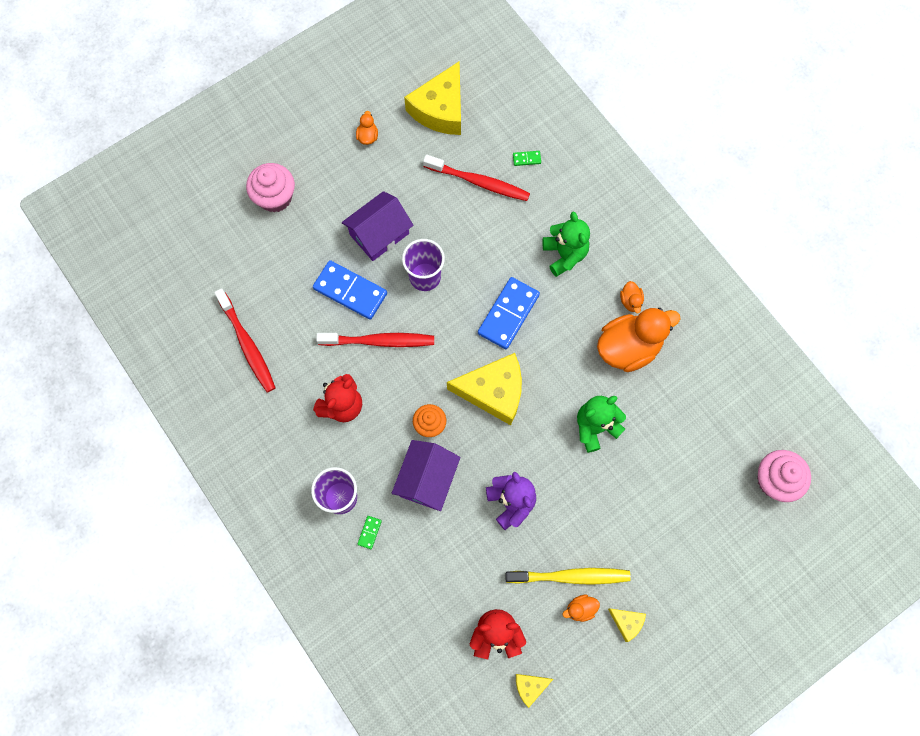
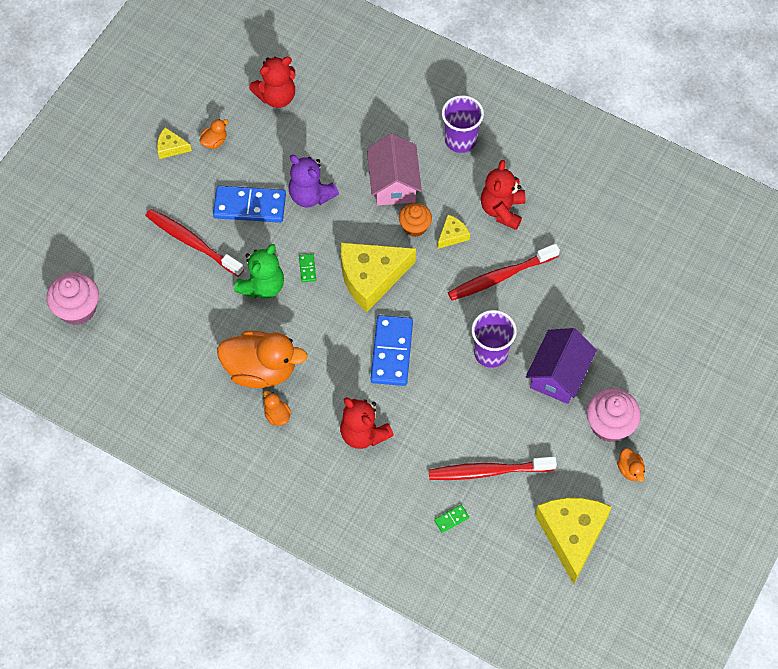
camera: 155 degrees right, 10 degrees down
(247, 345) = (618, 223): red toothbrush -> red toothbrush (192, 242)
(275, 197) = (682, 366): pink cupcake -> pink cupcake (609, 425)
(350, 291) = (554, 309): blue domino -> blue domino (249, 206)
(369, 532) = (421, 125): green domino -> green domino (307, 269)
(427, 479) = (394, 183): purple house -> pink house
(530, 687) = (232, 74): yellow cheese -> yellow cheese (452, 235)
(564, 254) = (364, 433): green teddy bear -> red teddy bear
(570, 576) = (233, 161): yellow toothbrush -> none
(628, 347) = (261, 370): orange duck -> orange duck turned 120 degrees counterclockwise

